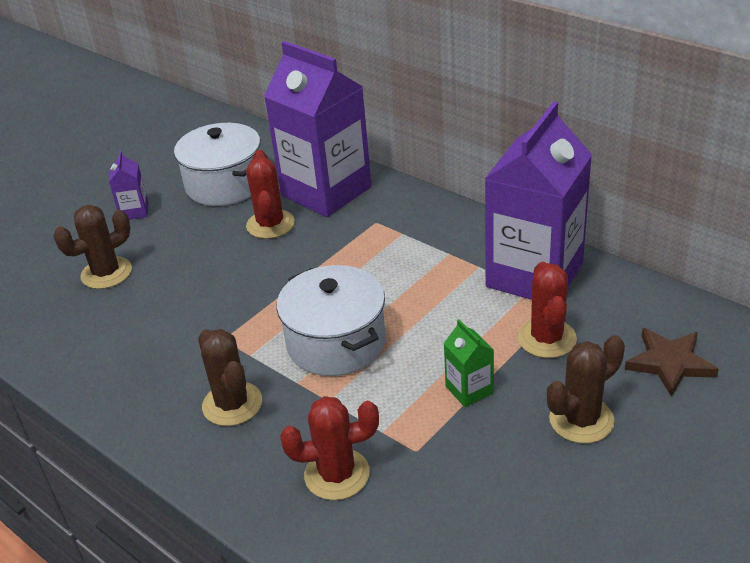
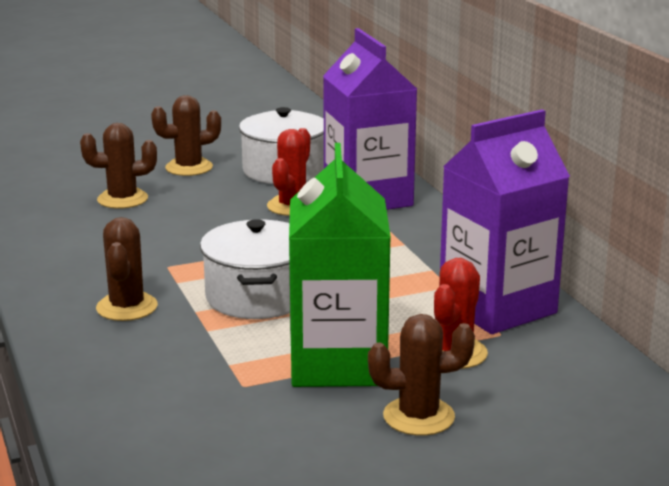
camera: 25 degrees right, 15 degrees down
(134, 211) = (189, 167): purple carton -> brown cactus
(337, 474) = (159, 377): red cactus -> none
(469, 390) = (338, 363): green carton -> green carton, size x2.44
(669, 363) = (558, 408): brown star -> none

